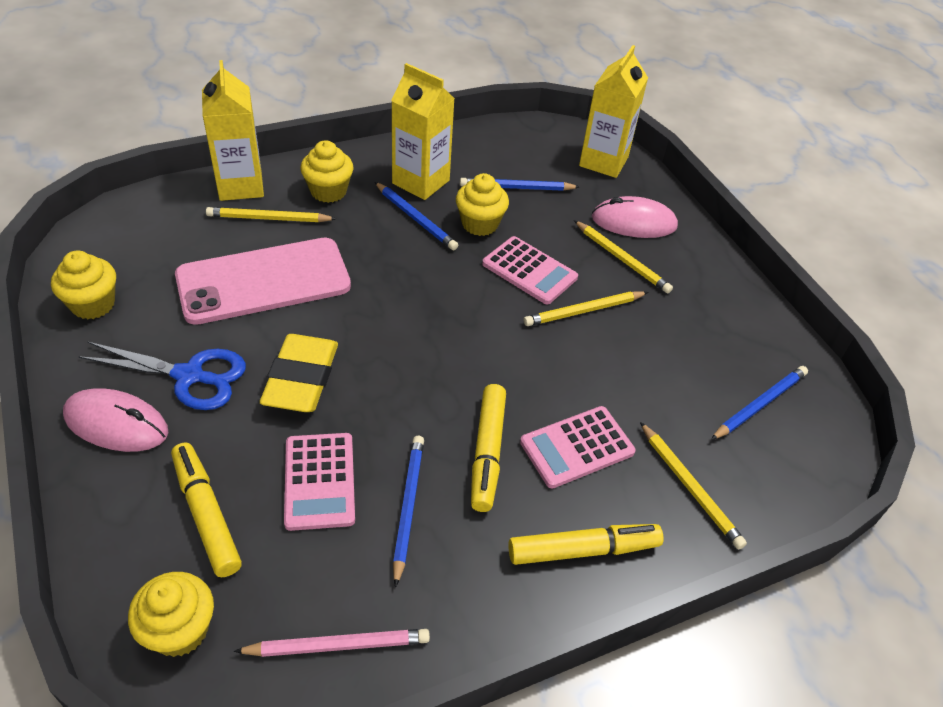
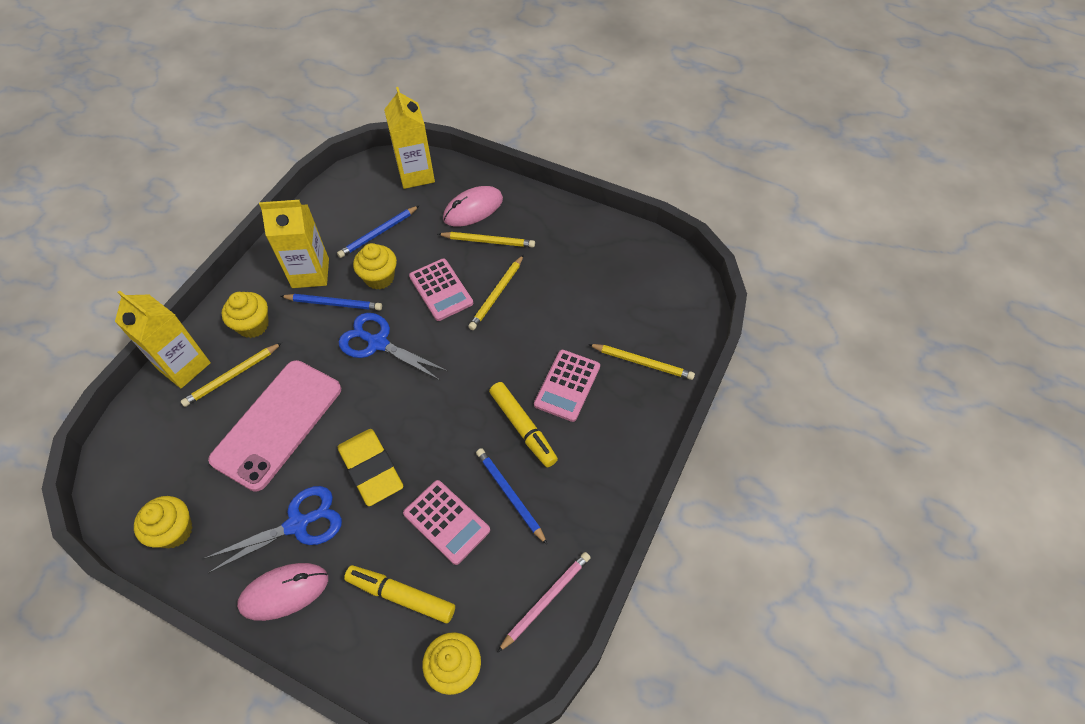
camera: 35 degrees left, 10 degrees up
(421, 276) = (378, 343): none -> blue scissors
(529, 271) = (441, 290): pink calculator -> pink calculator turned 60 degrees clockwise
(583, 550) = (620, 442): yellow marker -> none
(759, 404) = (638, 284): blue pencil -> none

